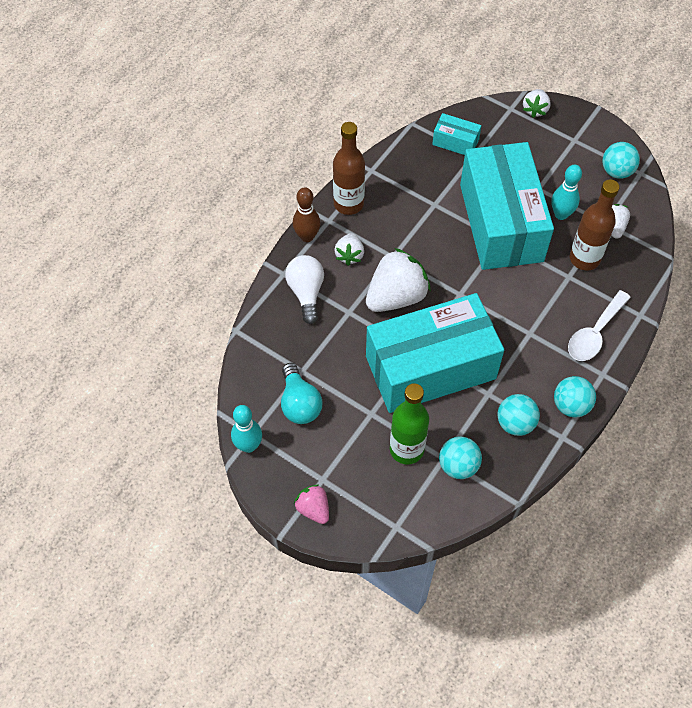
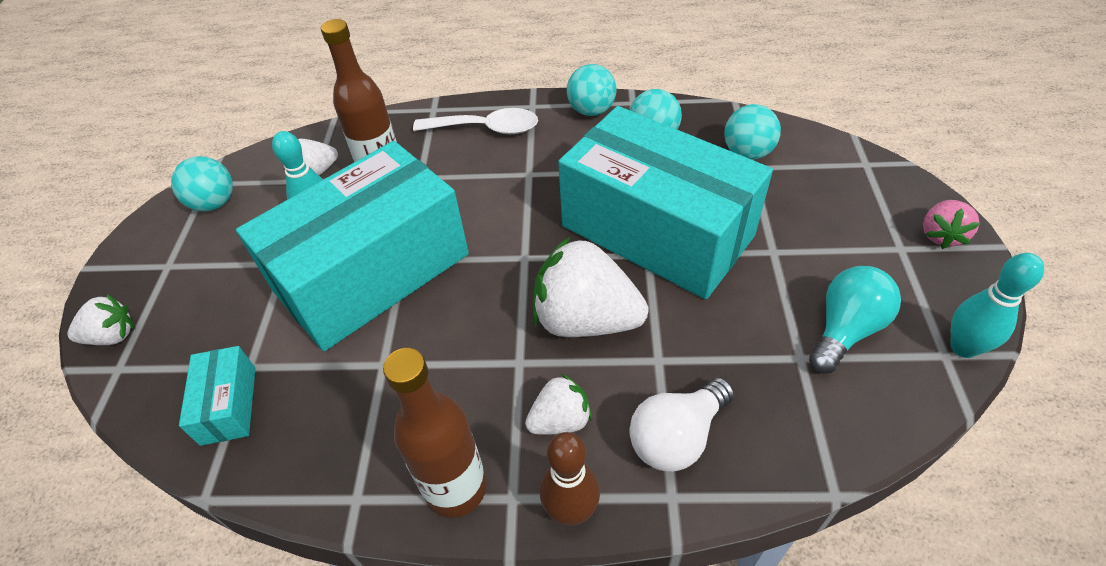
camera: 120 degrees left, 10 degrees down
(406, 449) = (778, 198): green bottle -> none

